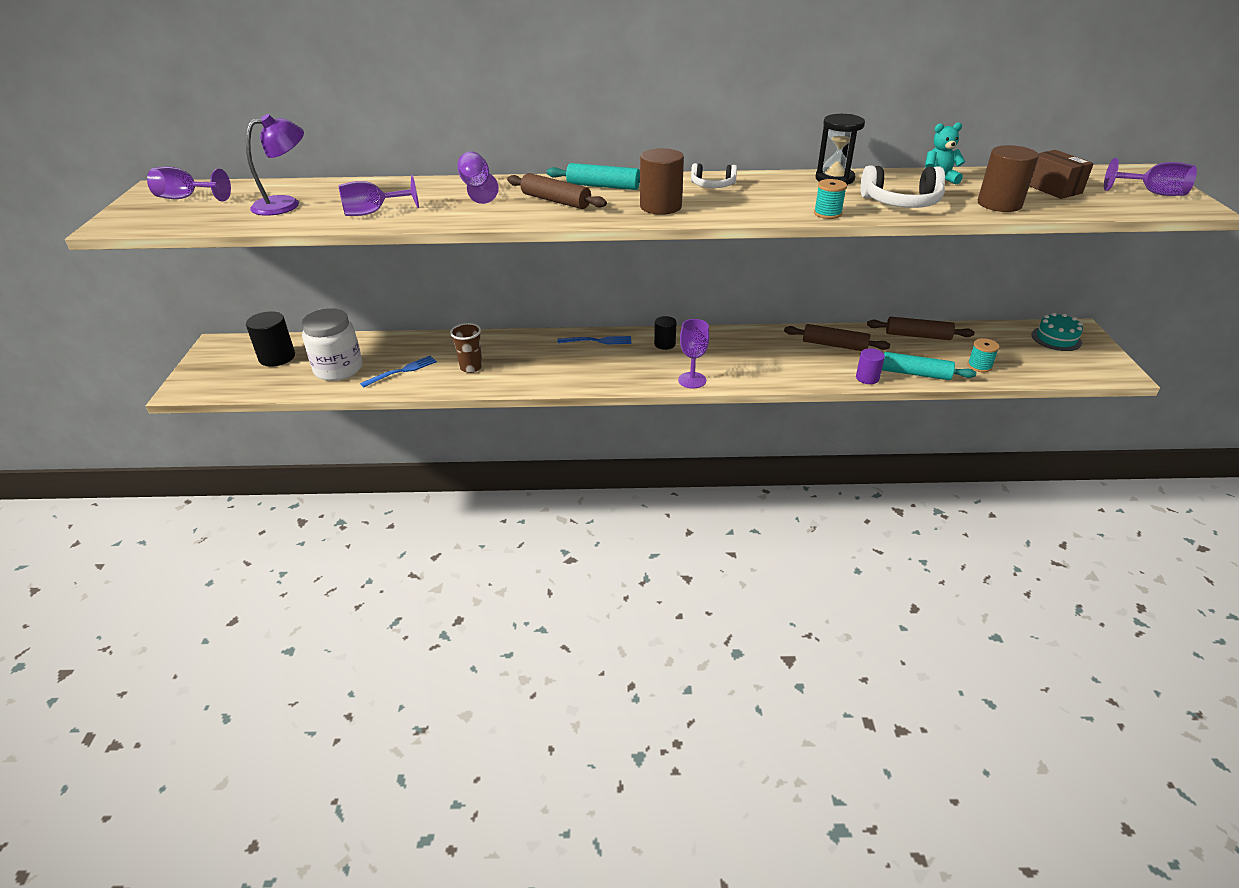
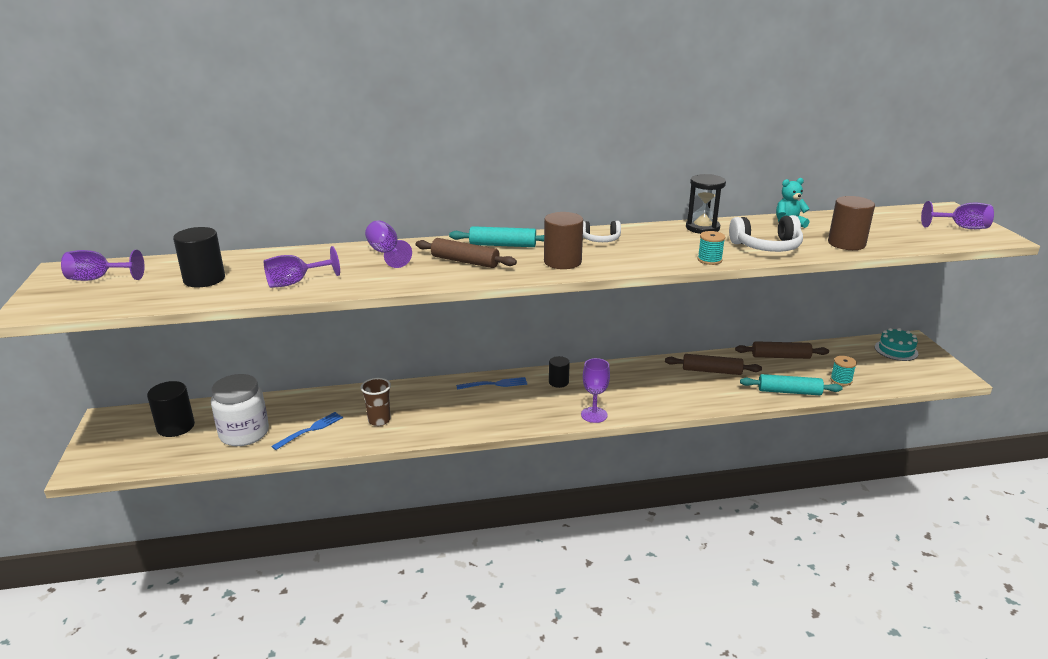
camera: 10 degrees left, 10 degrees down
(286, 204) = (204, 279): purple lamp -> black cylinder
(867, 378) = (749, 399): purple cylinder -> none
(1053, 189) = (883, 227): brown box -> none

